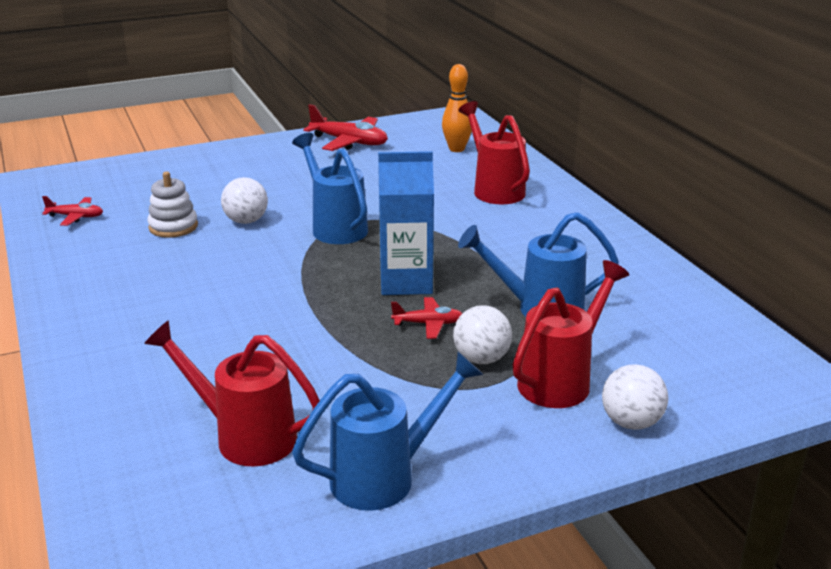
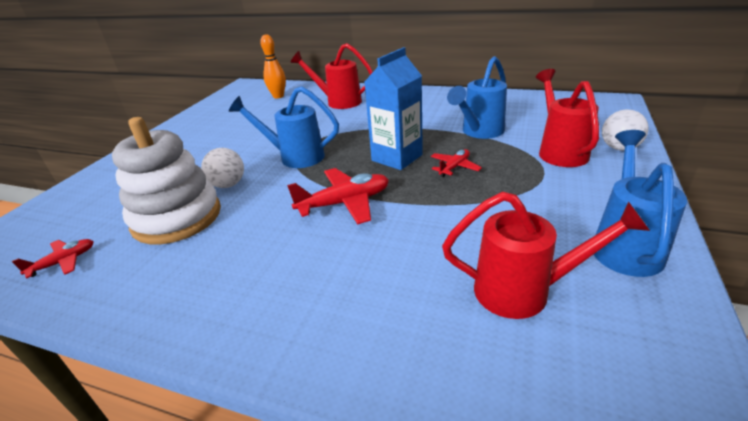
camera: 45 degrees left, 5 degrees up
(173, 227) = (177, 217): white stacking toy -> white stacking toy, size x1.90
(245, 436) = (524, 291): red watering can -> red watering can turned 150 degrees counterclockwise
(349, 142) = (206, 119): red plane -> red plane (344, 203)
(481, 359) = (513, 165): white ball -> none

